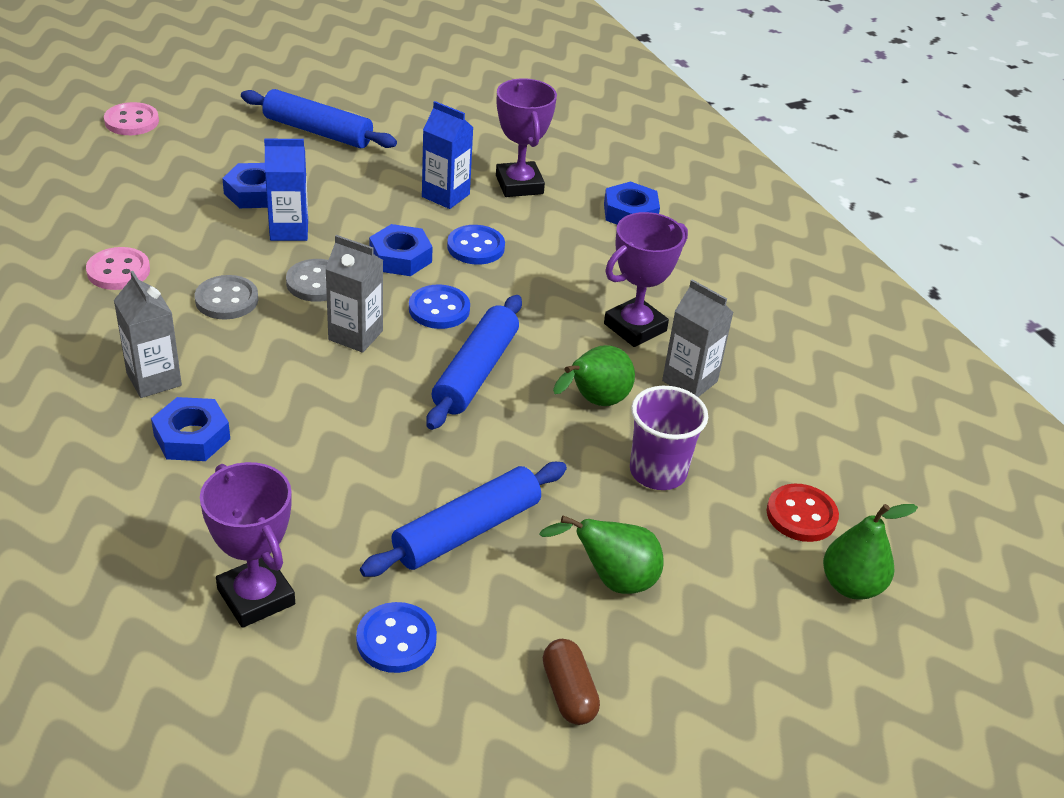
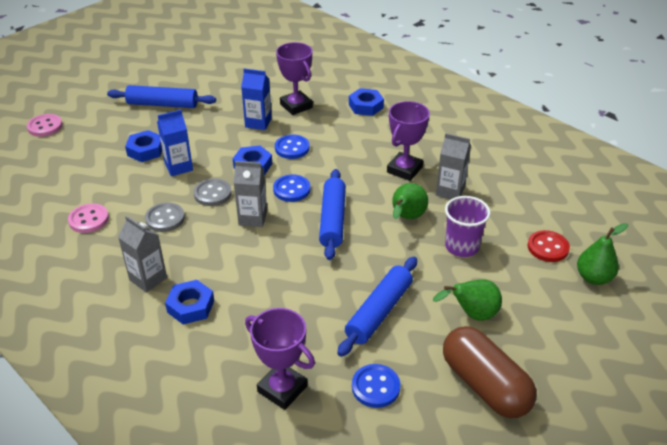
camera: 15 degrees left, 0 degrees up
(568, 693) = (485, 385): brown capsule -> brown capsule, size x1.96

